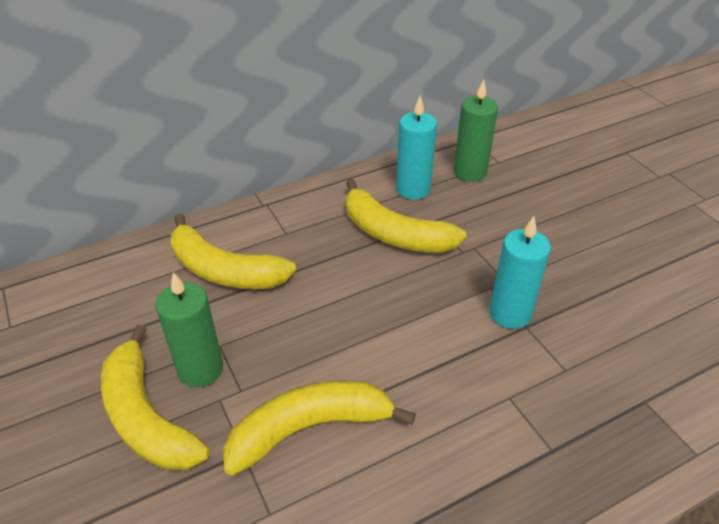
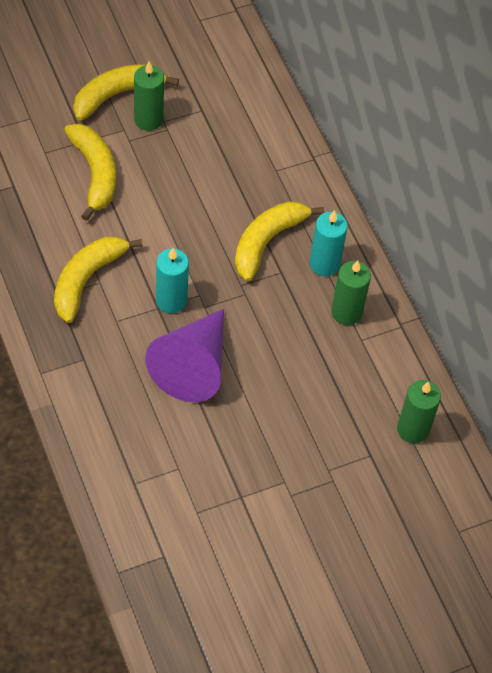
camera: 90 degrees right, 15 degrees up
(224, 270) = (238, 131): yellow banana -> yellow banana (87, 280)
(583, 129) = (413, 429): none -> green candle
(594, 284) = (193, 365): none -> purple cone

